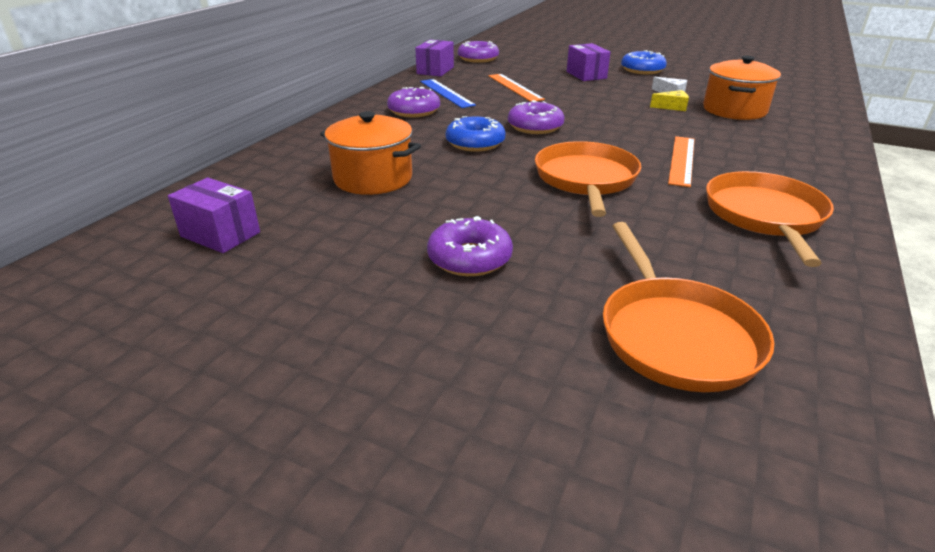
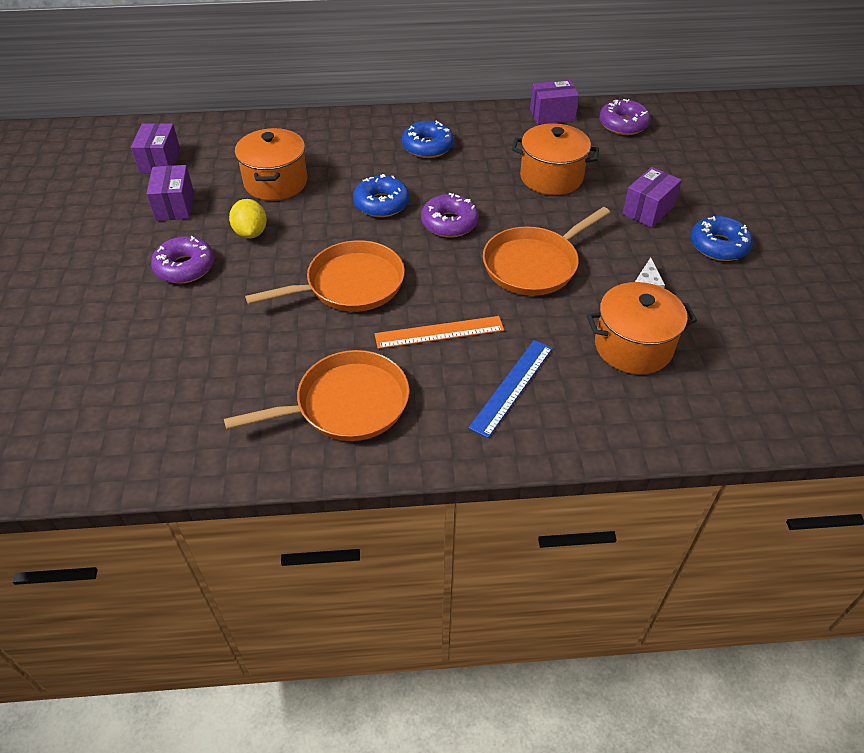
camera: 60 degrees right, 15 degrees up
(333, 242) = (175, 206): none -> purple box
(414, 111) = (427, 147): purple donut -> blue donut
(446, 93) = (491, 145): blue ruler -> blue ruler (511, 386)
(447, 208) = (251, 233): none -> yellow lemon
(514, 87) = (551, 177): orange ruler -> orange pot
(672, 107) = (596, 297): yellow cheese -> none
(676, 335) = (135, 382): orange pan -> orange pan (534, 265)

